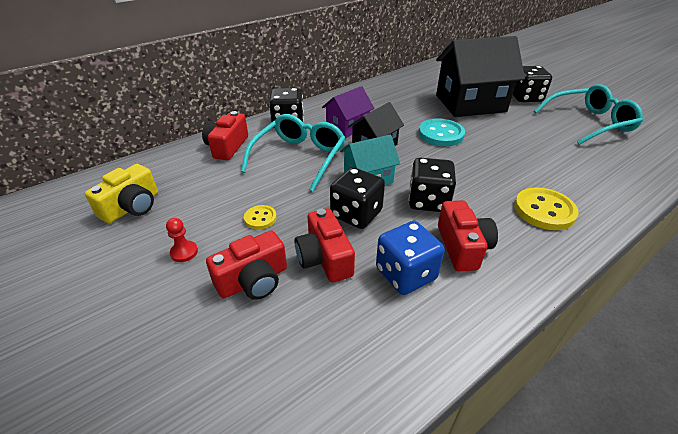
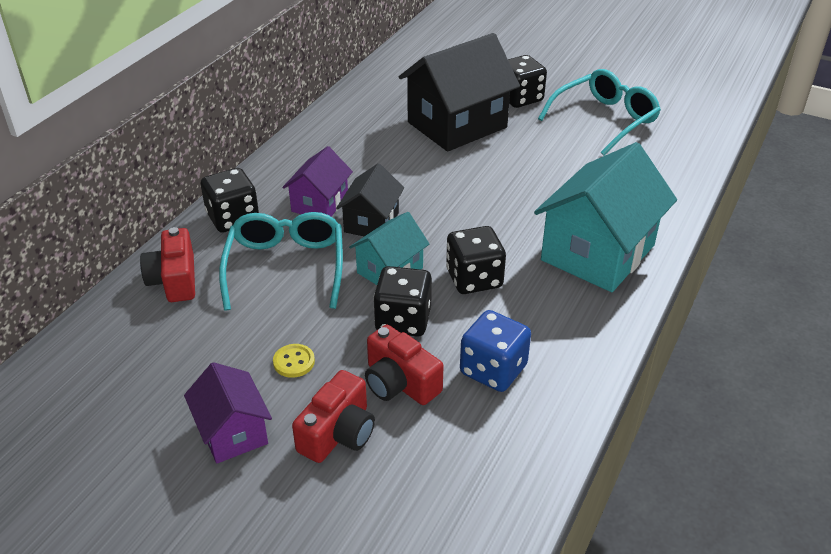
camera: 25 degrees left, 0 degrees up
(132, 207) = (113, 402): yellow camera -> none
(184, 252) = (232, 432): red pawn -> purple house
(441, 134) = (443, 183): turquoise button -> none
(462, 247) = (535, 321): red camera -> none
(544, 210) = (597, 252): yellow button -> turquoise house

